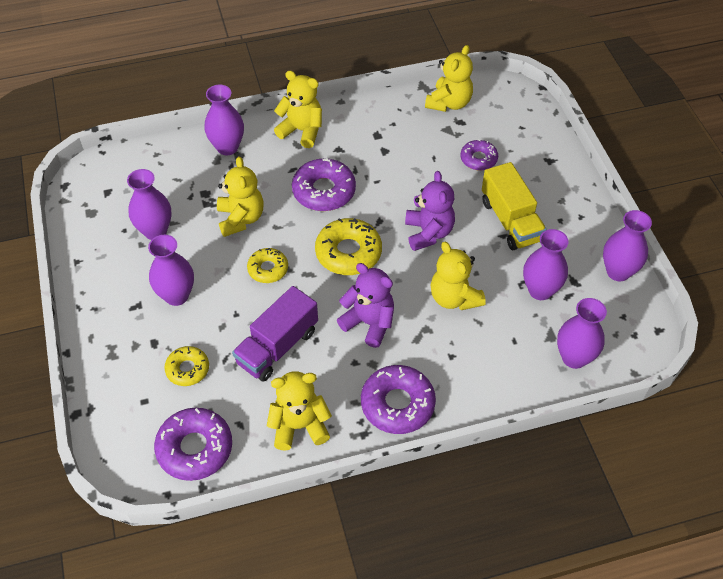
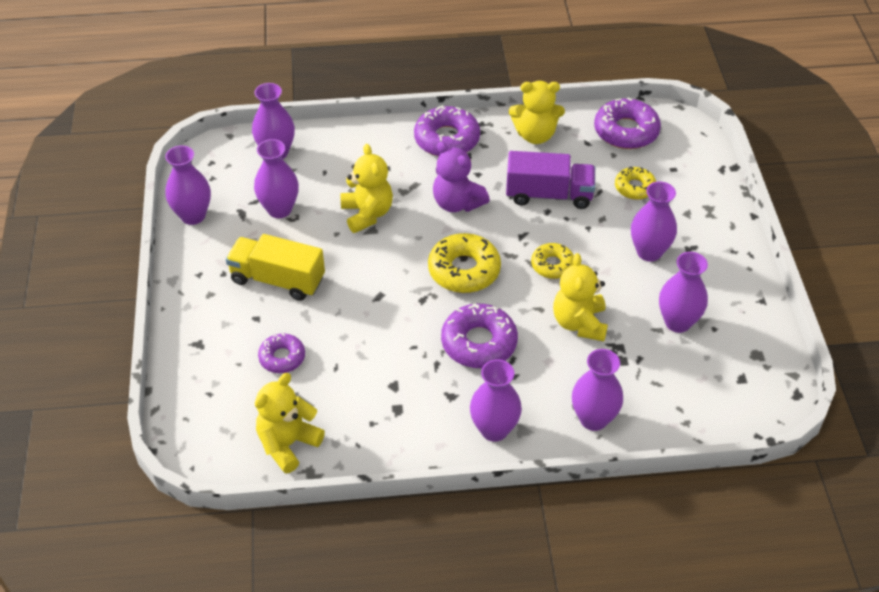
camera: 170 degrees left, 5 degrees down
(277, 346) = (549, 195): purple truck -> purple truck turned 45 degrees clockwise
(302, 131) = (494, 429): yellow teddy bear -> purple vase
(428, 233) = (372, 279): purple teddy bear -> none
(510, 221) = (277, 280): yellow truck -> yellow truck turned 60 degrees counterclockwise

